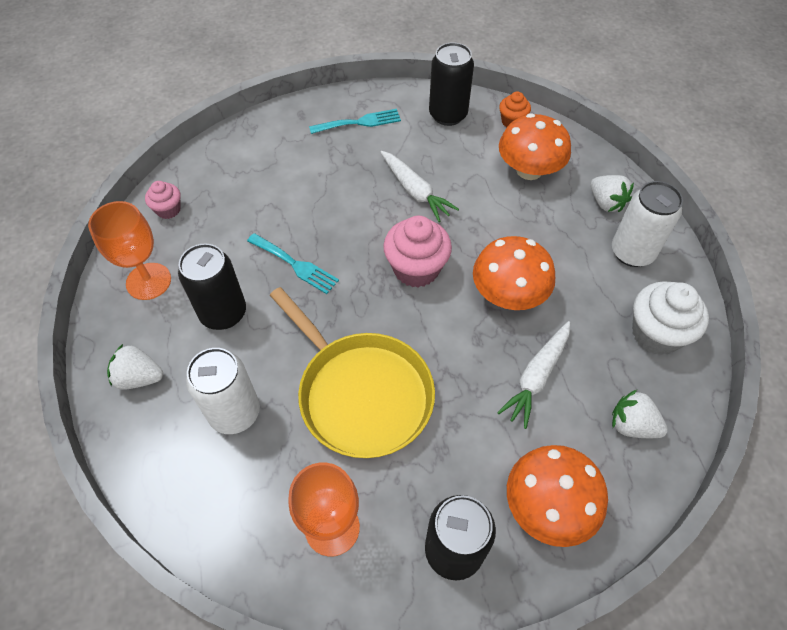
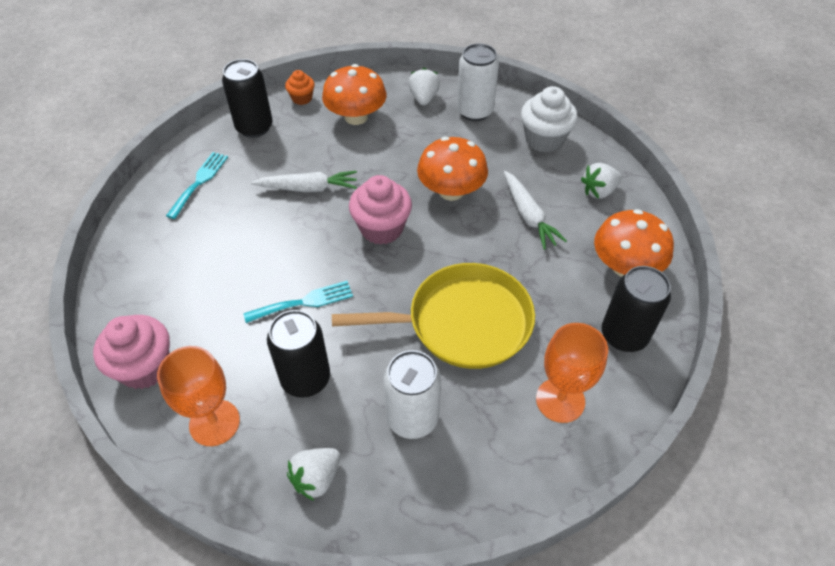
camera: 55 degrees left, 5 degrees down
(168, 210) = (145, 367): pink cupcake -> pink cupcake, size x1.80
(606, 203) = (423, 98): white strawberry -> white strawberry turned 90 degrees counterclockwise

